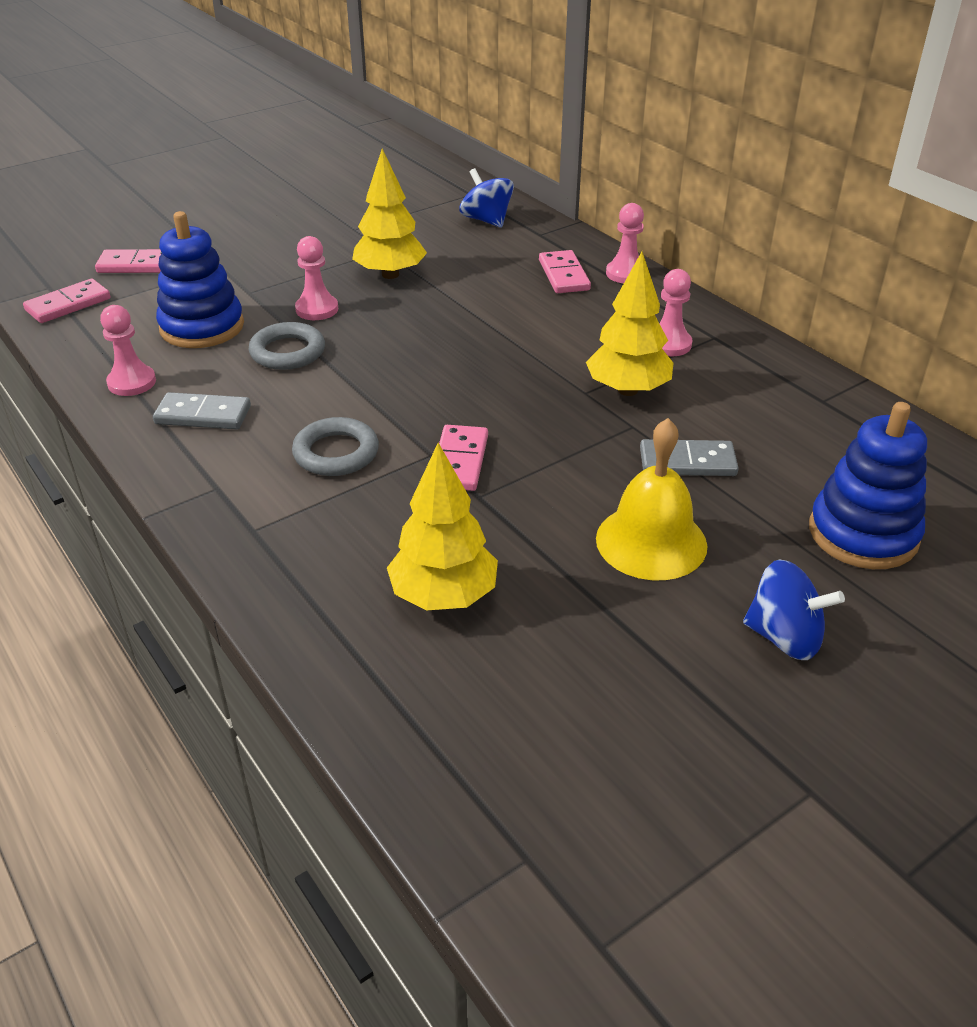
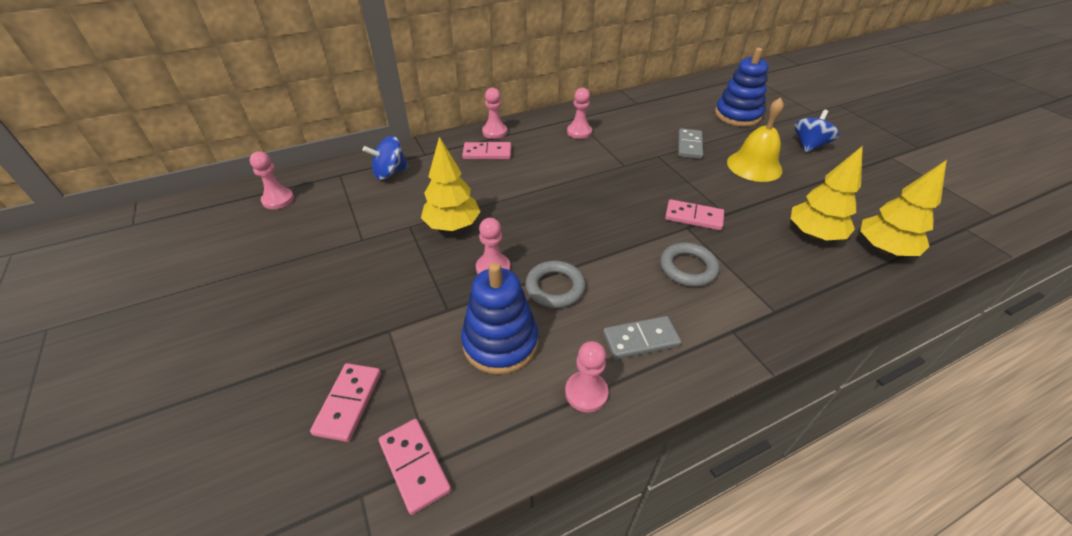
camera: 80 degrees left, 5 degrees up
(203, 415) = (641, 340): grey domino -> grey domino turned 60 degrees clockwise
(412, 174) = (278, 200): none -> pink pawn
(627, 390) = (623, 151): yellow tree -> yellow tree (883, 249)

